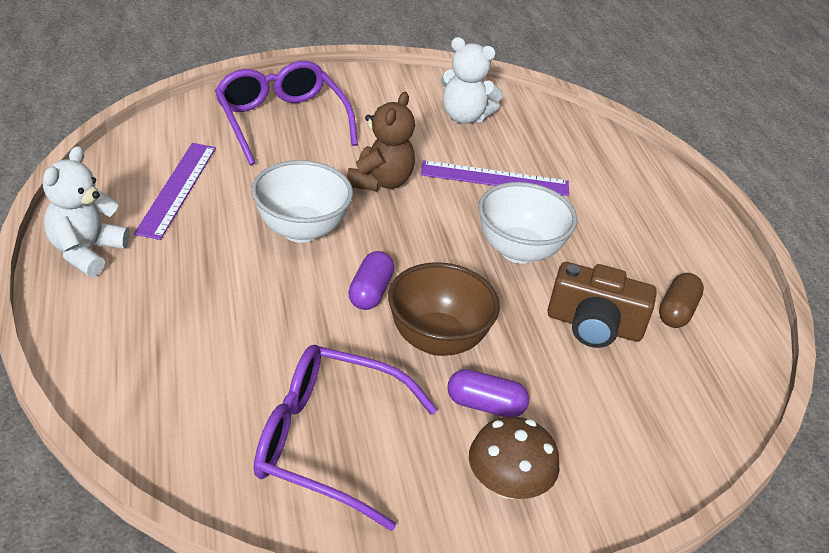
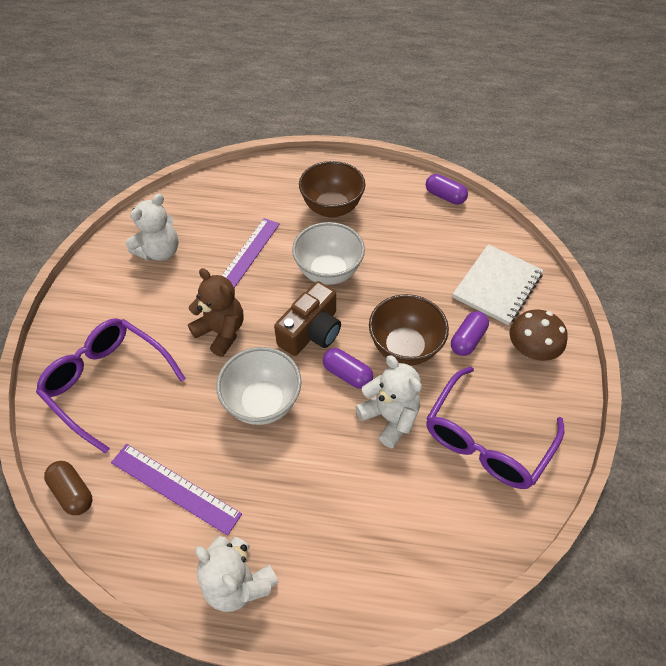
camera: 65 degrees left, 15 degrees up
(281, 121) = (108, 382): purple glasses -> purple glasses turned 45 degrees clockwise
(323, 339) = (389, 417): none -> white teddy bear
(594, 325) = (409, 258): brown camera -> brown camera (311, 331)
(606, 431) = (497, 286): none -> white notebook
(630, 237) = (332, 208): none -> brown bowl
(677, 311) = (406, 213): brown capsule -> brown capsule (73, 492)
(745, 350) = (445, 196): none -> purple capsule

